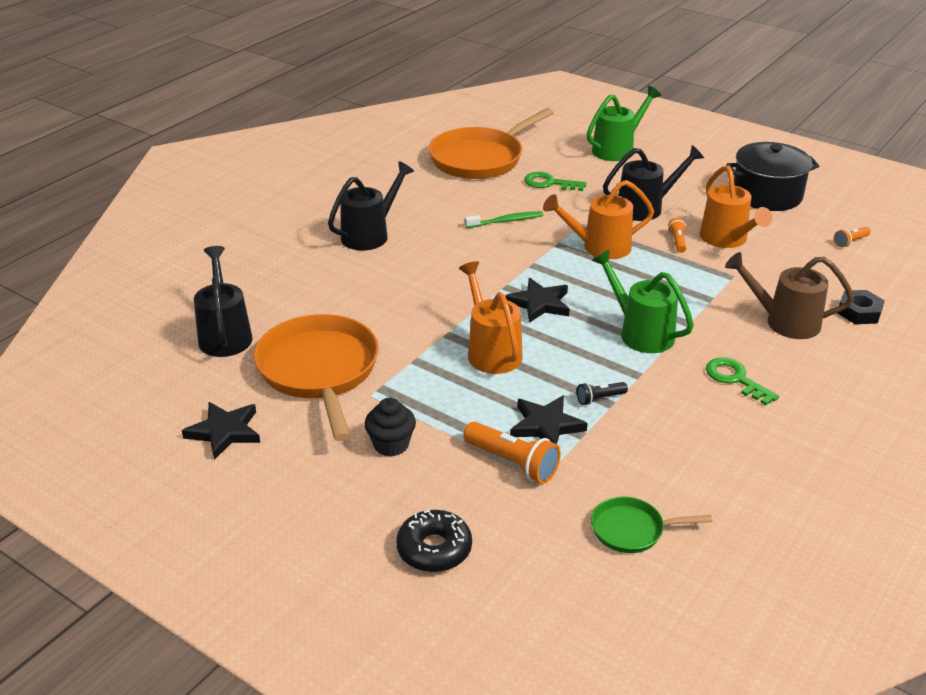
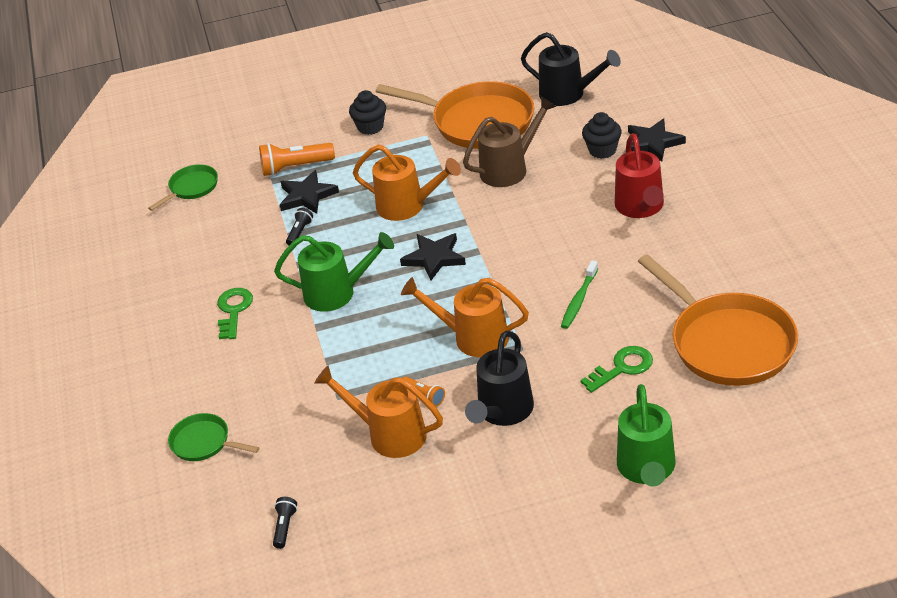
camera: 135 degrees right, 5 degrees up
(224, 432) = (460, 69): black star -> black star (653, 143)
(306, 280) = (602, 150): none -> black cupcake
(370, 234) = (641, 208): black watering can -> red watering can
(434, 549) = (274, 113): black donut -> none
(480, 158) = (727, 343): orange pan -> orange pan turned 150 degrees clockwise
(599, 247) = (472, 337): orange watering can -> orange watering can turned 105 degrees counterclockwise
(735, 379) = (233, 310): green key -> green key turned 90 degrees counterclockwise
(767, 195) = (426, 530): black pot -> none
(784, 322) = (251, 385): brown watering can -> brown watering can (510, 168)
(850, 242) = (285, 527): orange flashlight -> black flashlight
(859, 312) = (204, 442): black nut -> green pan

